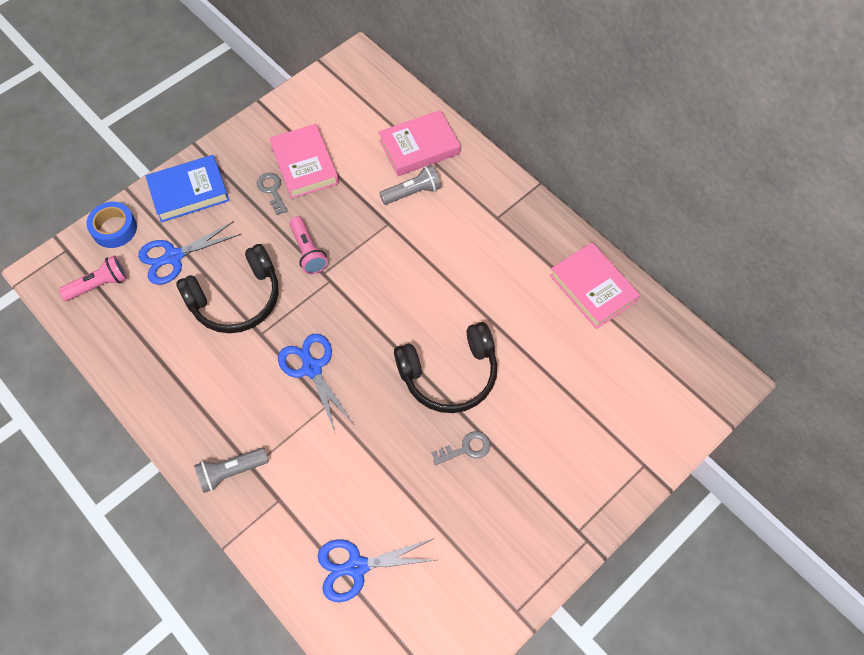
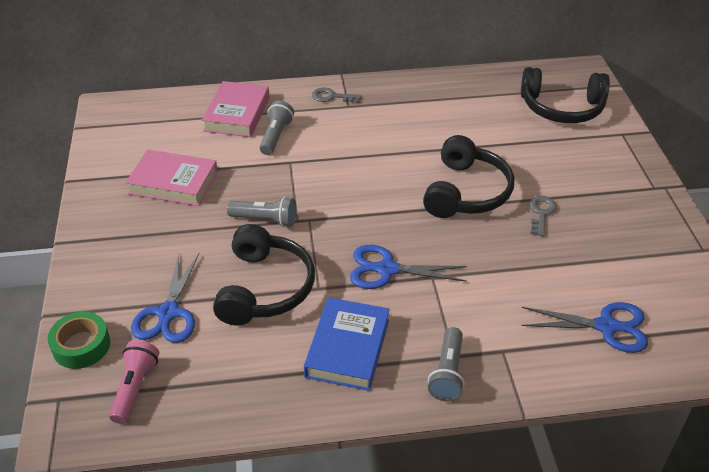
camera: 55 degrees left, 20 degrees down
(114, 229) = (81, 346): blue tape -> green tape
(189, 192) = (108, 270): blue book -> blue book (348, 348)
(272, 190) = (175, 214): grey key -> grey key (332, 97)
(308, 252) = (265, 220): pink flashlight -> grey flashlight
(357, 567) = (606, 326): blue scissors -> blue scissors turned 105 degrees counterclockwise
(592, 288) = (457, 91): pink book -> none
(642, 391) = (562, 108): none -> black headphones

